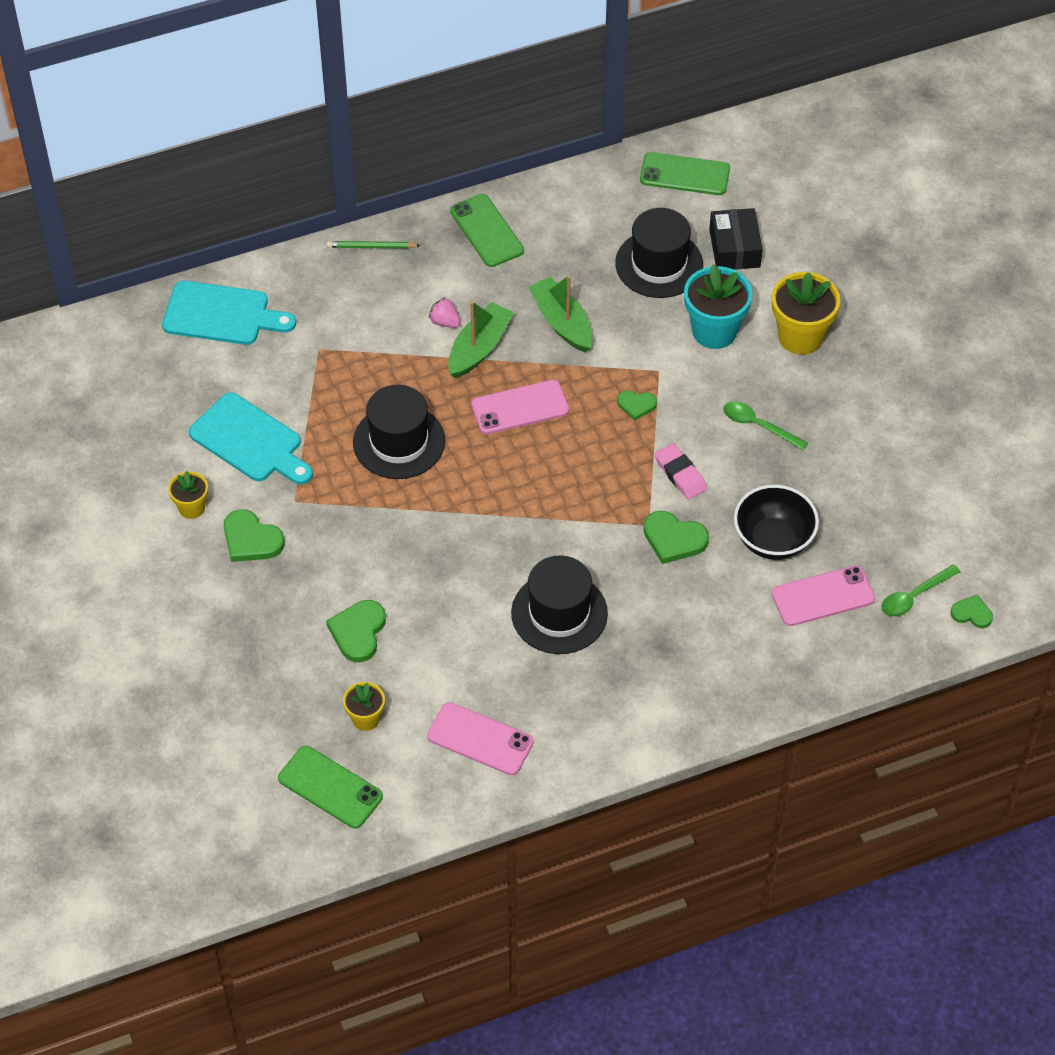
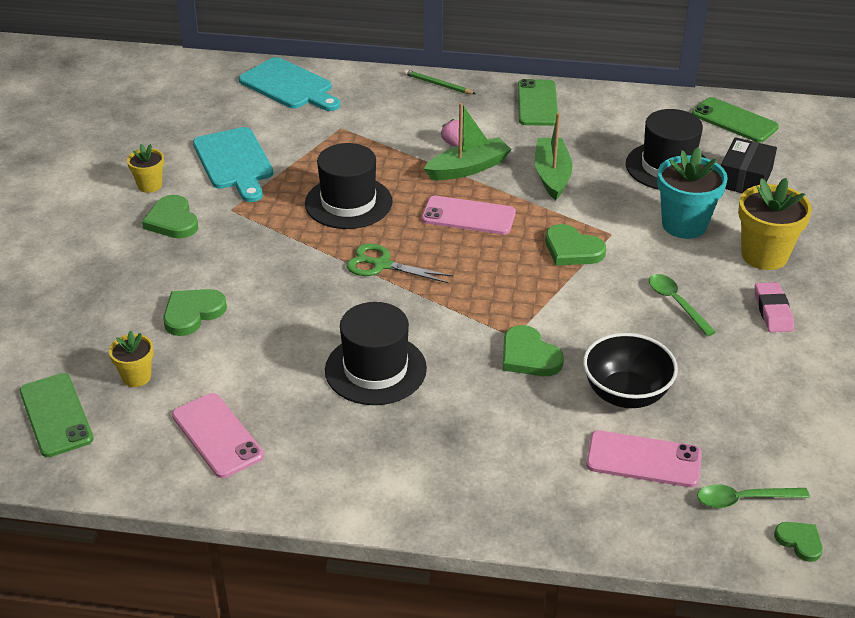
camera: 30 degrees right, 15 degrees down
(483, 500) = (382, 265): none -> green scissors
(636, 405) = (572, 249): green heart -> green heart, size x1.63
(680, 474) = (573, 311): pink eraser -> pink eraser (772, 311)

